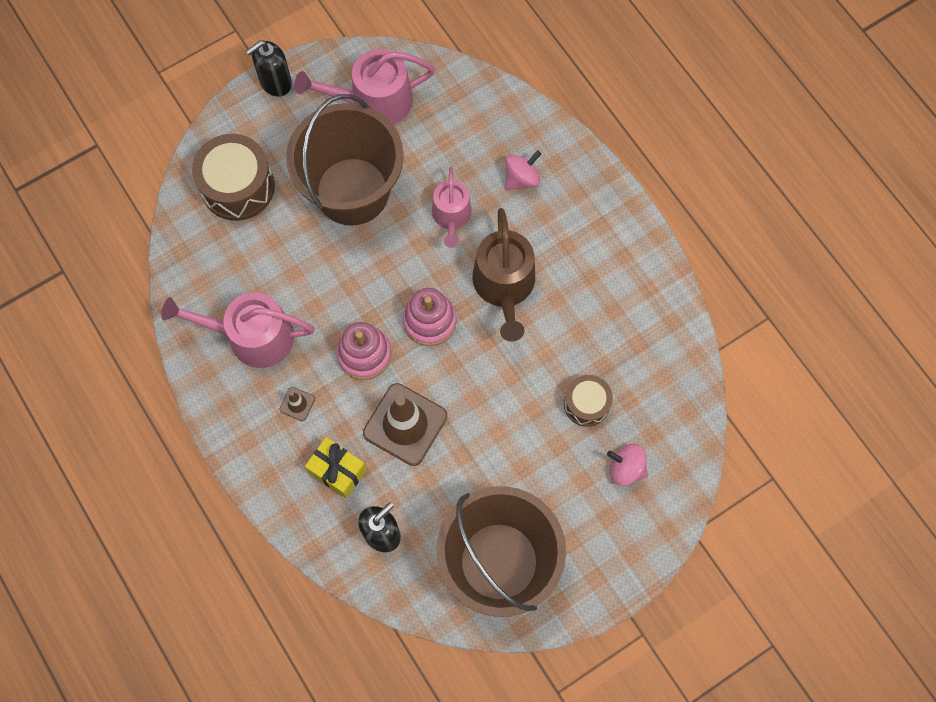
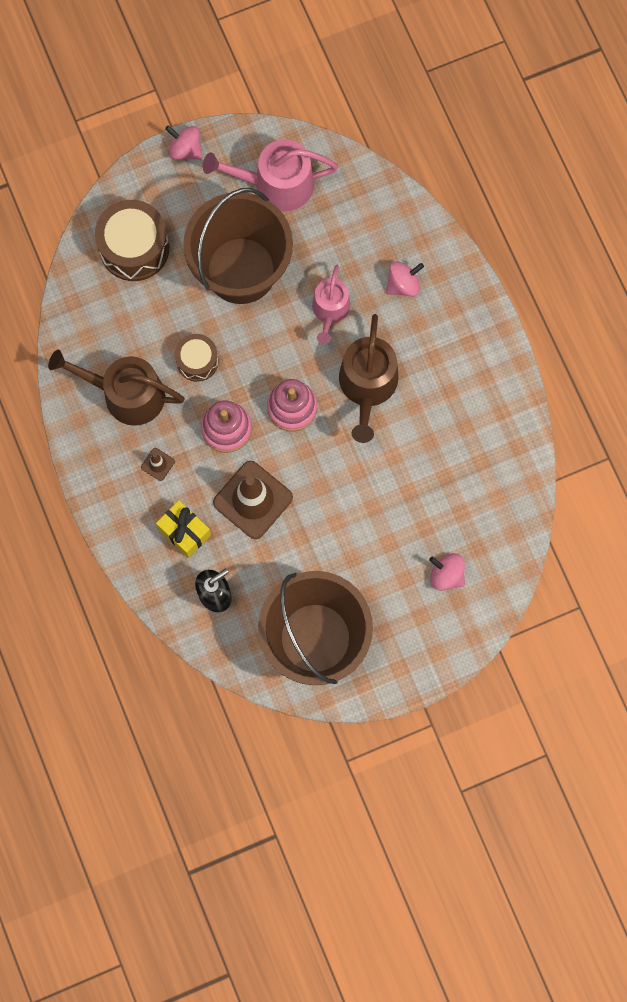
camera: 10 degrees right, 5 degrees up
(252, 336) = (126, 394): pink watering can -> brown watering can
(275, 82) = (185, 149): black soap dispenser -> pink spinning top
(586, 404) = (422, 510): brown drum -> brown drum (197, 361)

